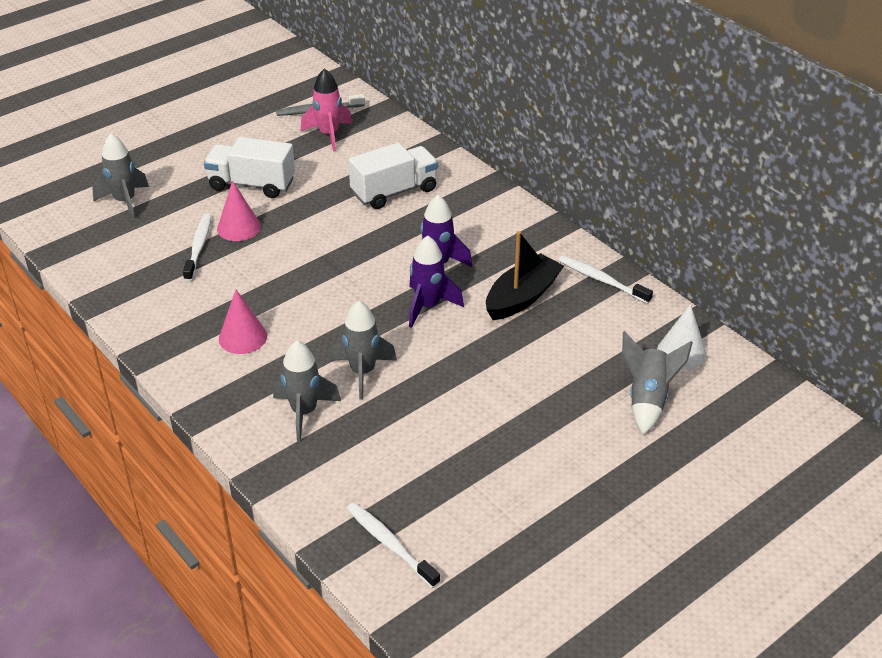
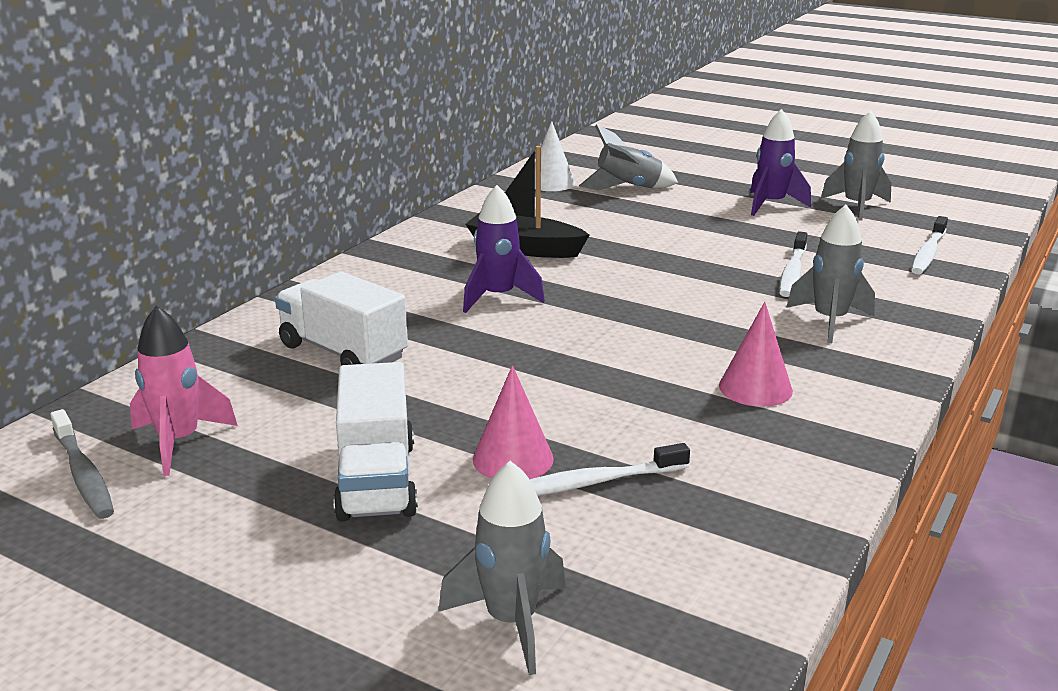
camera: 110 degrees left, 15 degrees down
(362, 372) = (731, 304): grey rocket -> grey rocket (857, 206)
(428, 306) = (583, 290): purple rocket -> purple rocket (771, 205)
(601, 280) = (465, 219): white toothbrush -> white toothbrush (792, 272)

